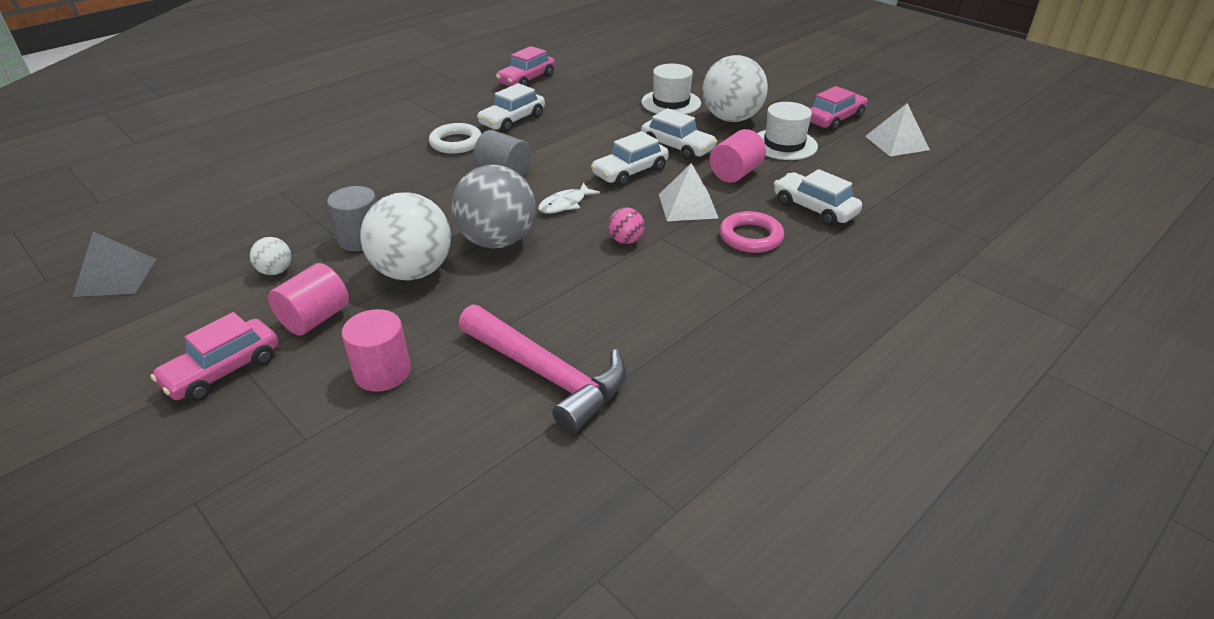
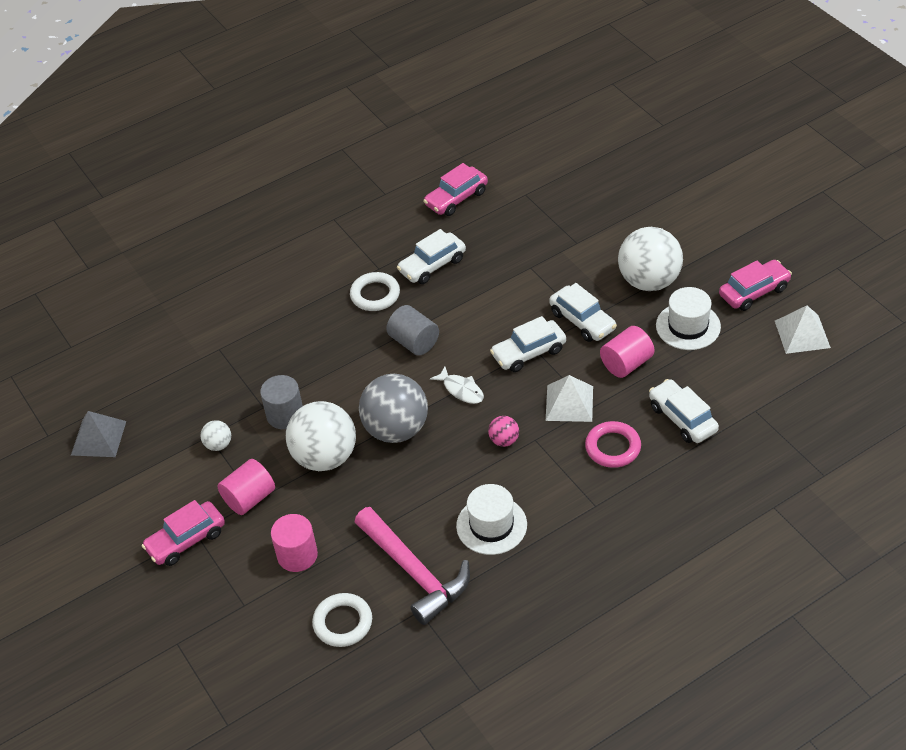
camera: 15 degrees right, 10 degrees up
(455, 445) = (343, 623): none -> white ring
(565, 204) = (461, 390): white fish -> white fish turned 105 degrees counterclockwise
(671, 103) = (595, 250): white hat -> white hat (491, 525)

